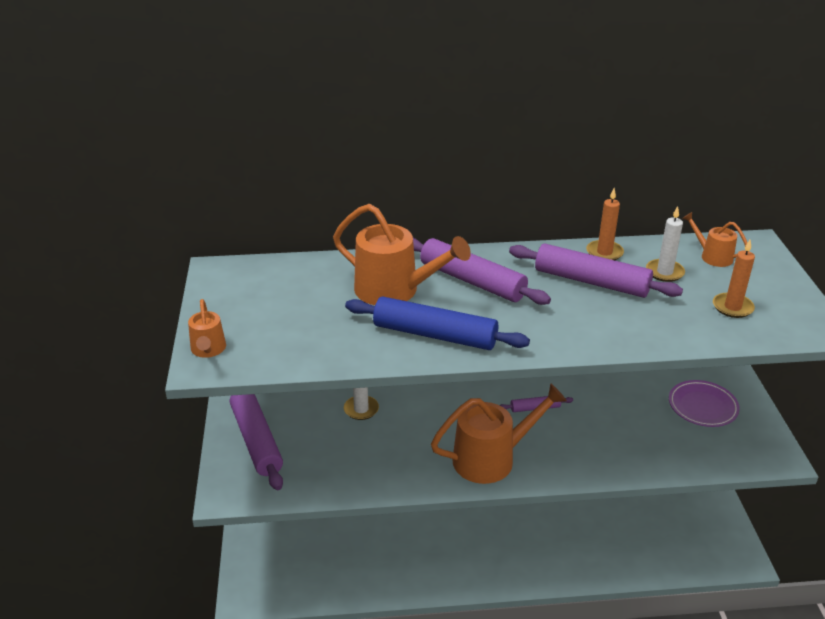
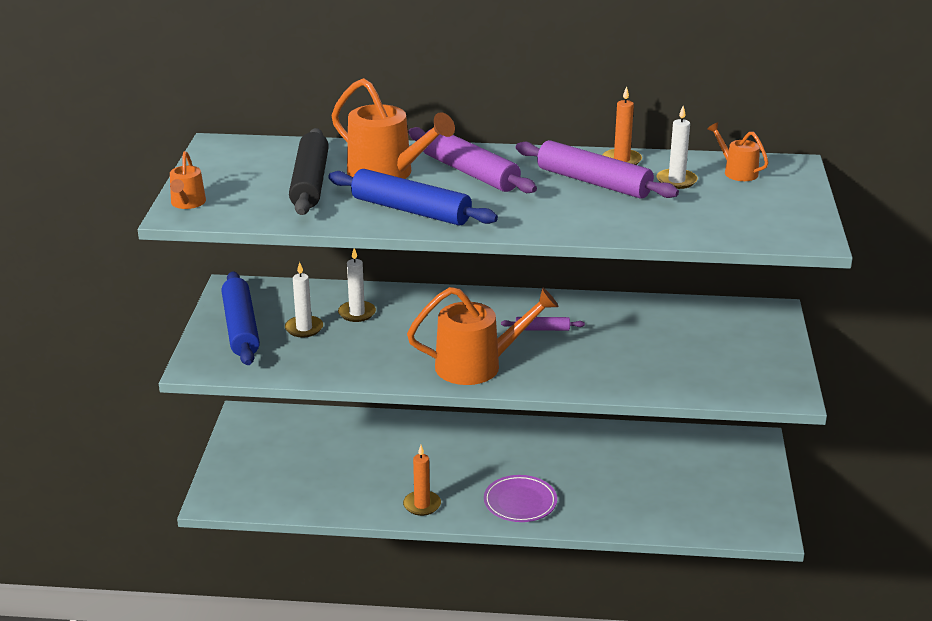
camera: 10 degrees right, 5 degrees down
(256, 440) = (241, 327): purple rolling pin -> blue rolling pin
(317, 433) = (304, 328): none -> white candle
(323, 309) = (309, 183): none -> black rolling pin
(702, 406) = (728, 345): purple plate -> purple plate (520, 502)
(732, 307) = (731, 214): orange candle -> orange candle (422, 505)

